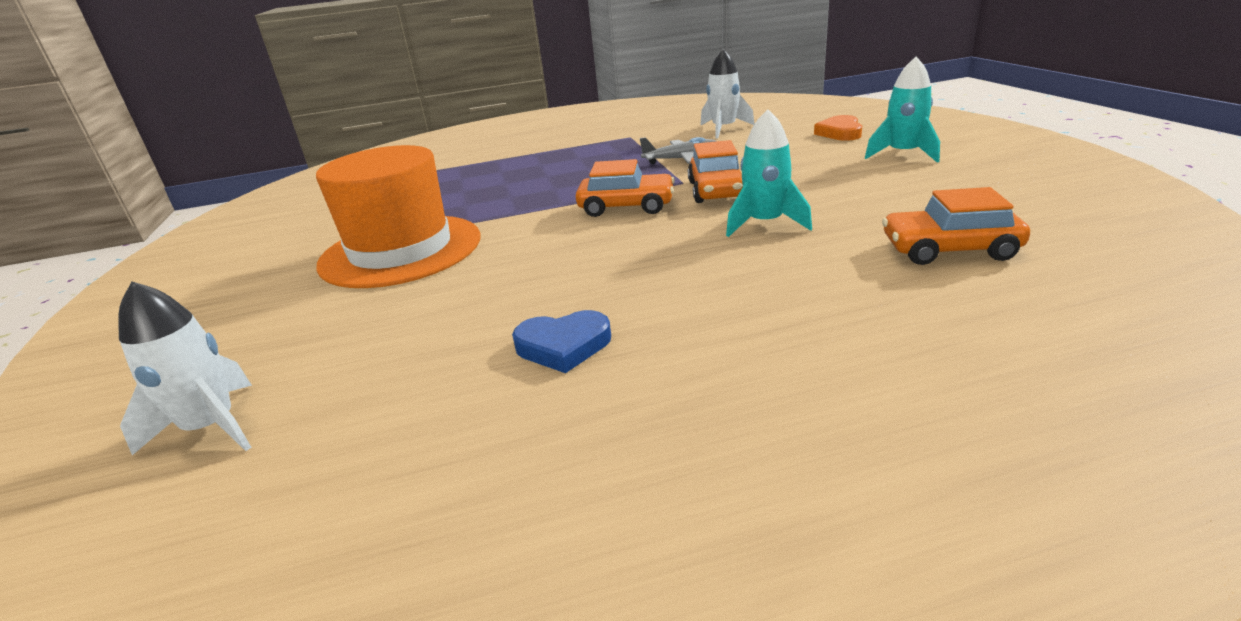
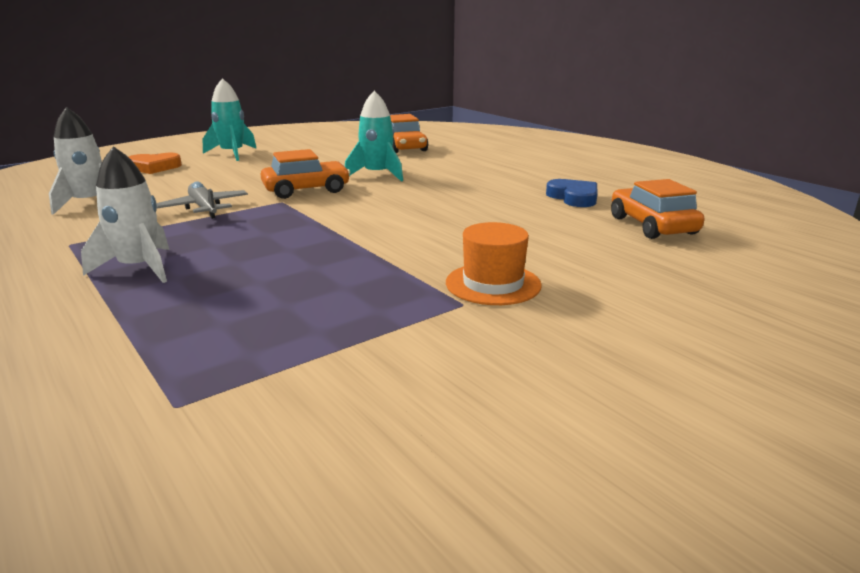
camera: 115 degrees left, 5 degrees down
(212, 427) = (772, 259): white rocket -> white rocket (139, 268)
(401, 250) = (493, 284): orange hat -> orange hat, size x0.50
(626, 206) = (346, 212): orange car -> orange car (652, 225)

